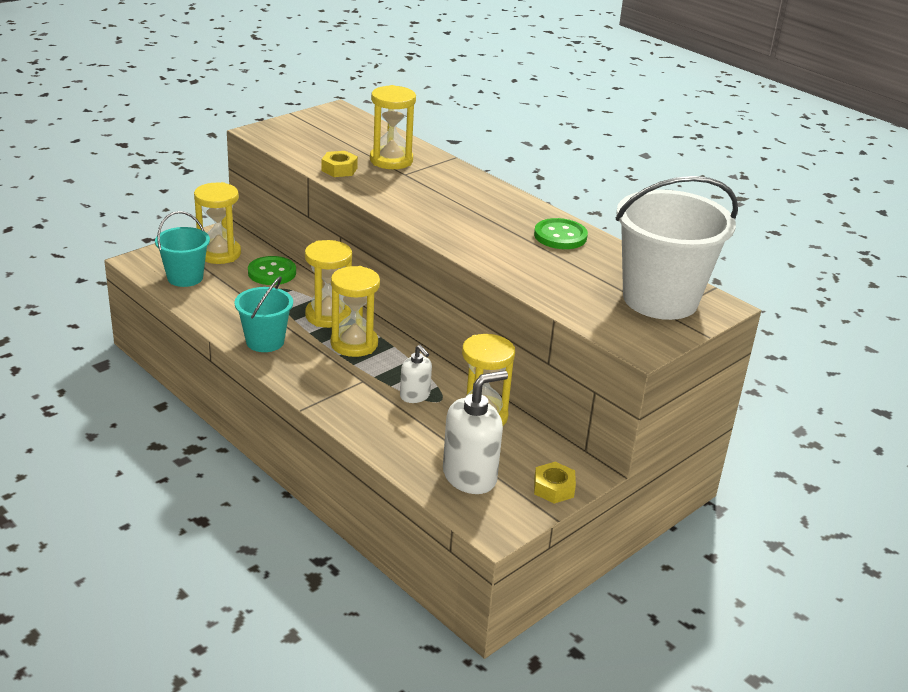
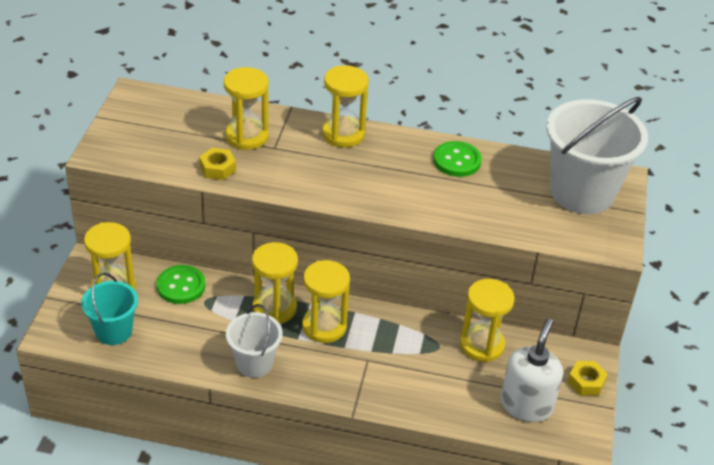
camera: 35 degrees left, 10 degrees up
(265, 341) = (254, 363): turquoise bucket -> white bucket
(415, 396) = (419, 353): white soap dispenser -> none
(477, 186) = (343, 134): none -> yellow hourglass

